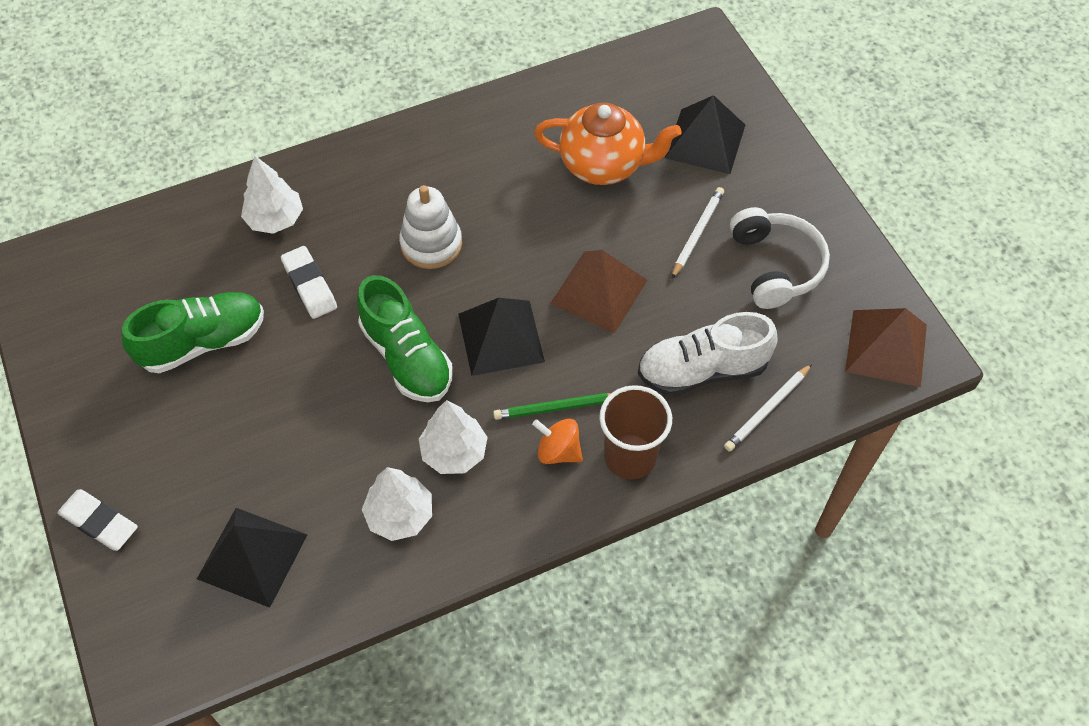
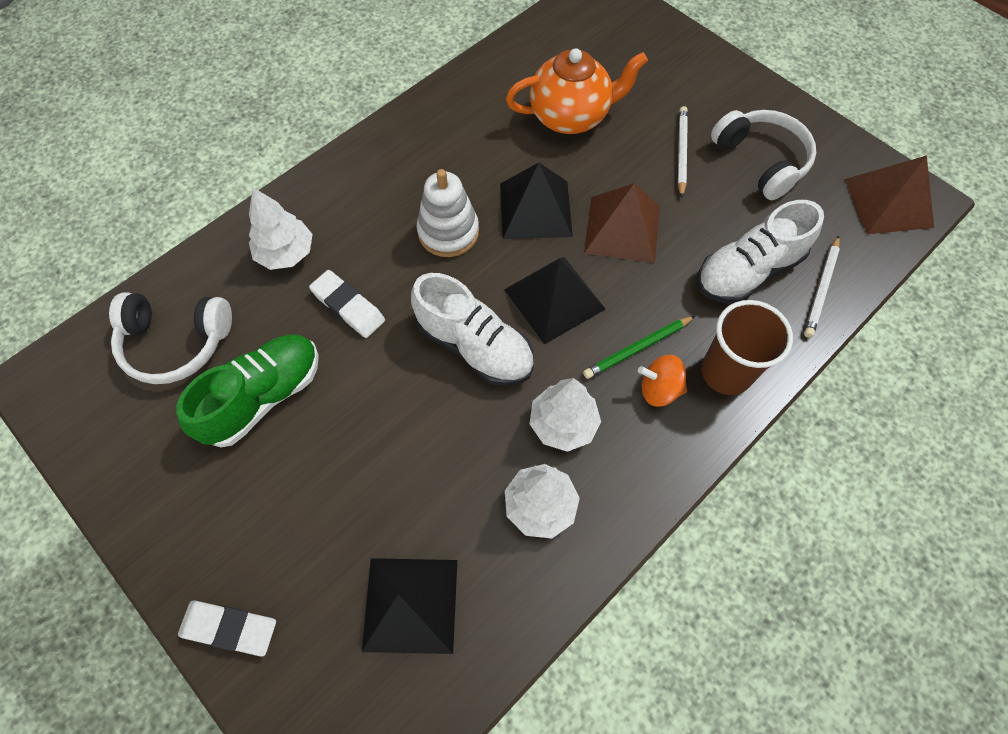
camera: 20 degrees left, 5 degrees up
(148, 271) = (176, 343): none -> white headphones
(406, 357) = (474, 346): green shoe -> white shoe
(705, 141) = (647, 72): black pyramid -> black pyramid (535, 209)

